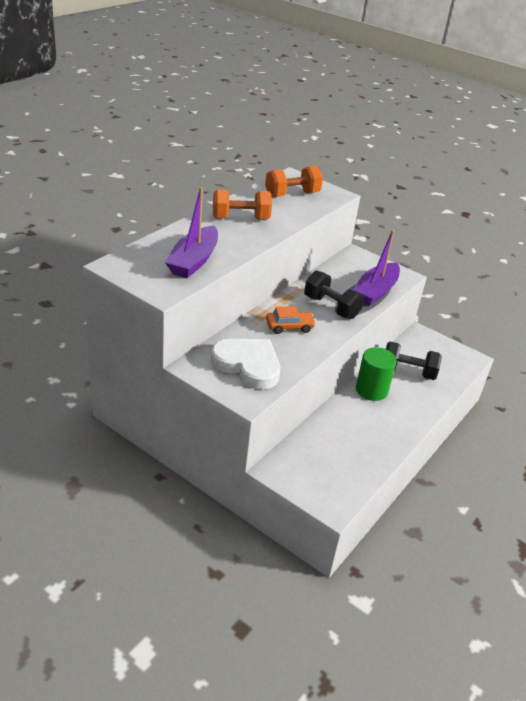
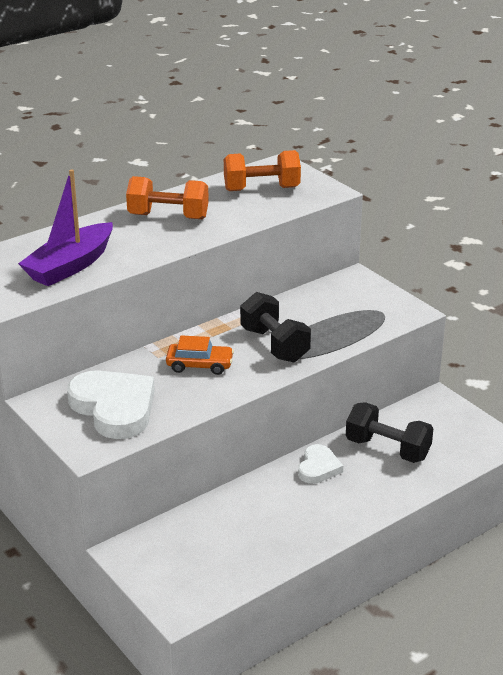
camera: 20 degrees right, 5 degrees down
(371, 390) = (318, 467): green cylinder -> white heart
(375, 291) = (353, 329): purple boat -> none

